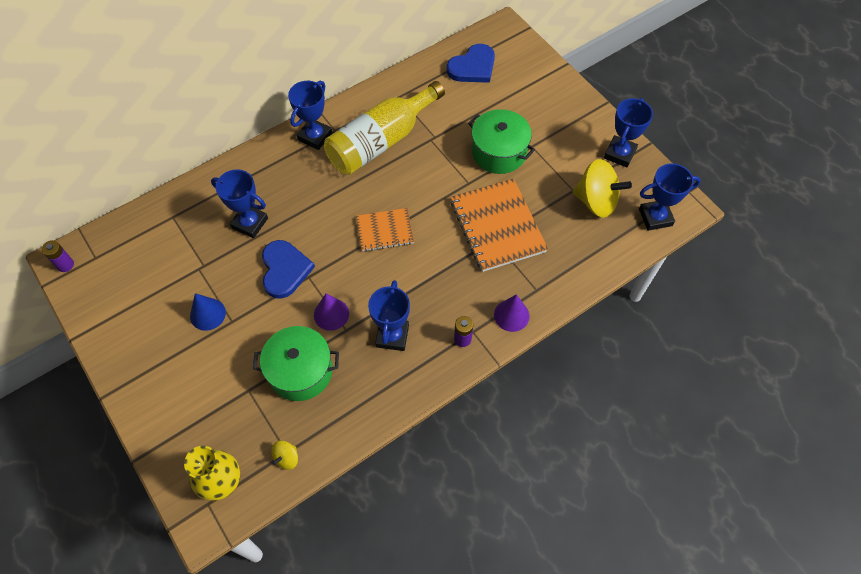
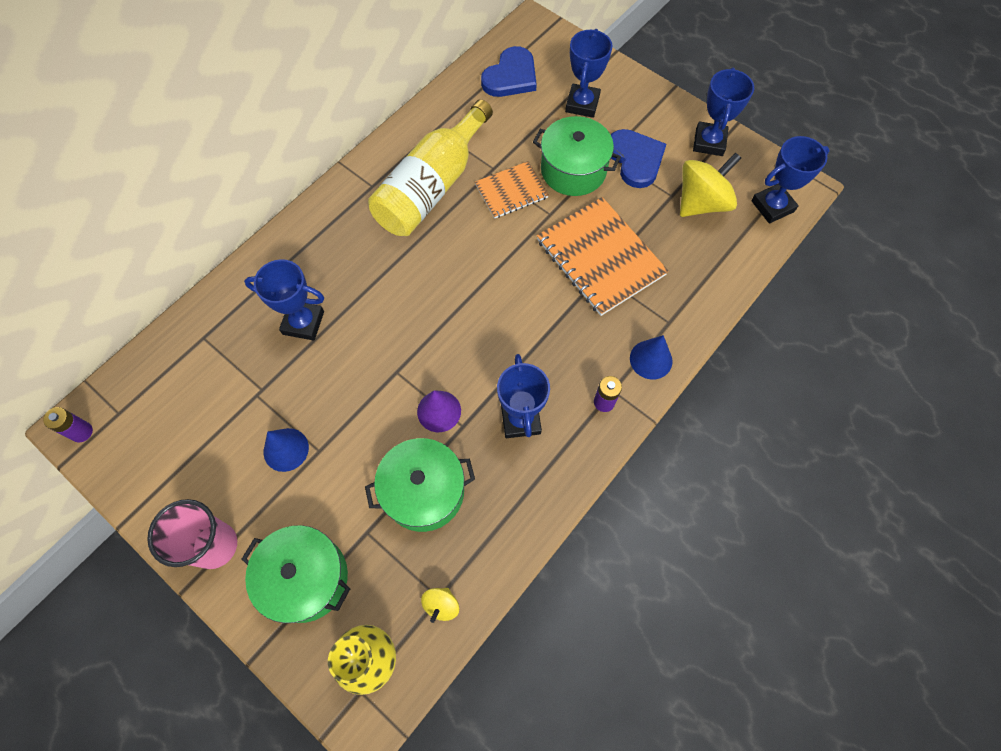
camera: 15 degrees left, 5 degrees up
(135, 370) = (215, 545): none -> pink cup
(193, 411) = (306, 578): none -> green pot
(285, 270) = (365, 370): blue heart -> blue heart (635, 159)
(315, 136) = (350, 198): blue trophy -> blue trophy (582, 104)
(385, 231) = (471, 293): orange notebook -> orange notebook (511, 191)
(511, 315) = (651, 359): purple cone -> blue cone
(596, 201) = (701, 203): yellow spinning top -> yellow spinning top turned 45 degrees counterclockwise

